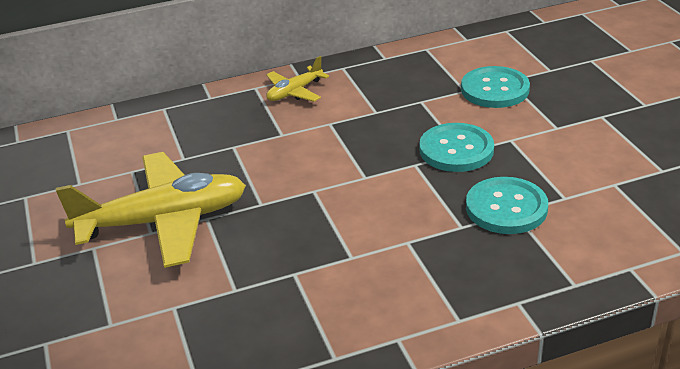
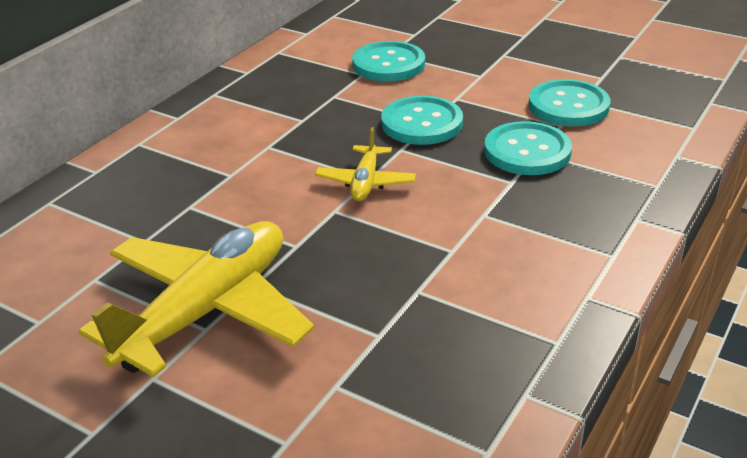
camera: 40 degrees left, 0 degrees up
(294, 92) = (191, 132): yellow plane -> yellow plane (365, 182)
(594, 184) = (568, 106): none -> turquoise button

